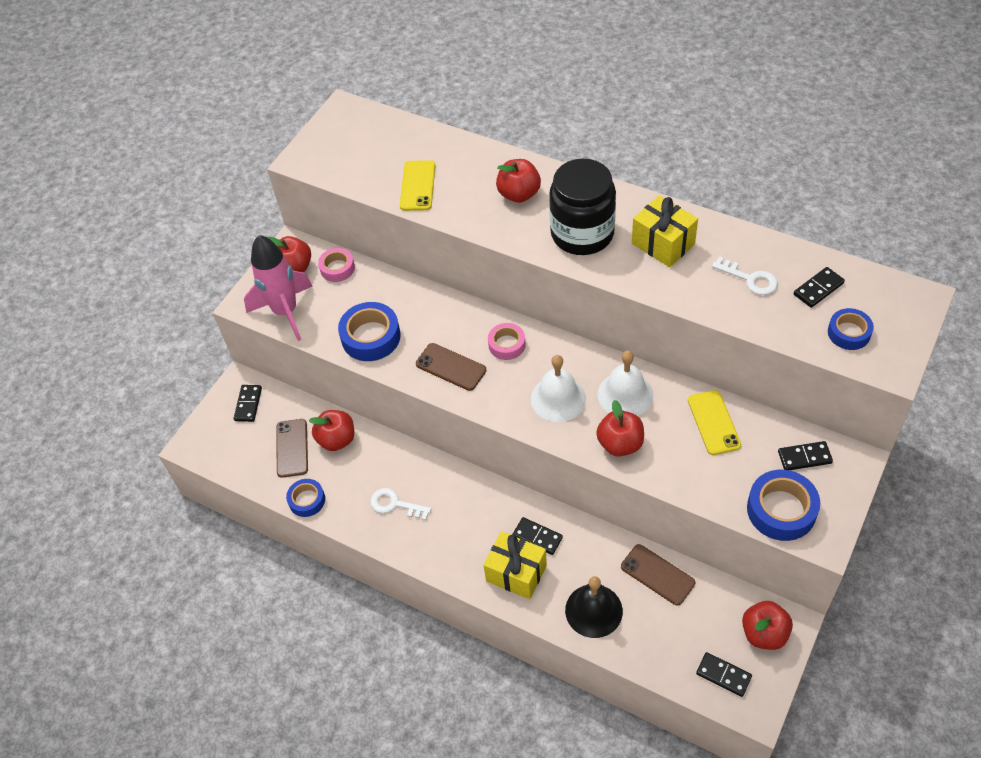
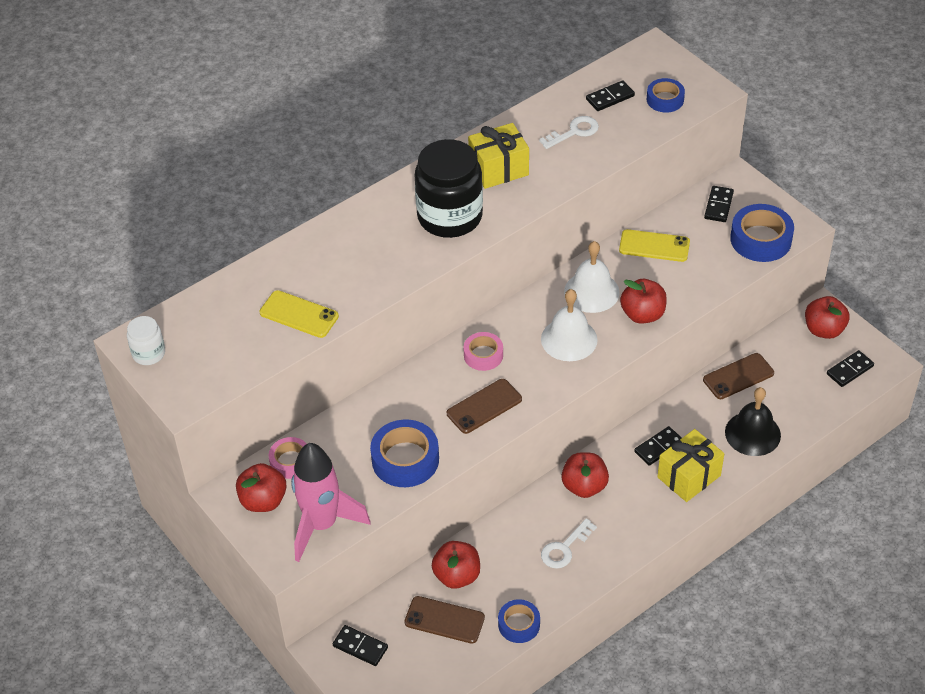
camera: 70 degrees left, 5 degrees down
(336, 121) = (149, 353): none -> white jar
(519, 194) = (367, 243): red apple -> red apple (584, 486)
(818, 289) = (610, 98): black domino -> black domino turned 75 degrees clockwise

